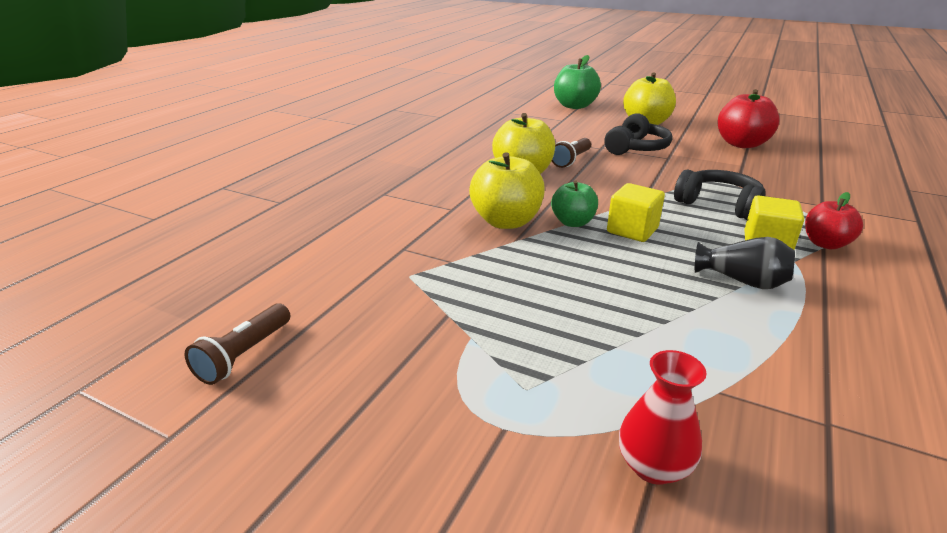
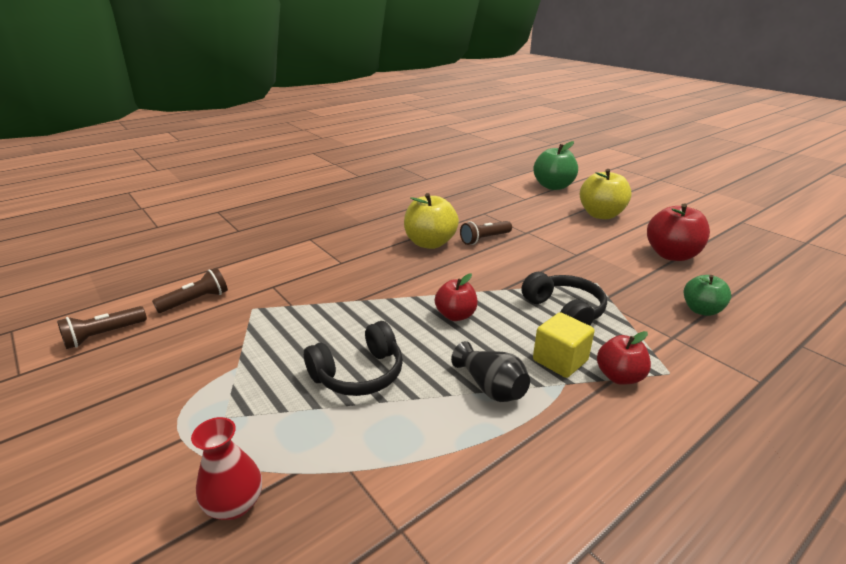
camera: 25 degrees right, 0 degrees up
(325, 285) = (196, 301): none -> brown flashlight
(506, 221) = (367, 282): yellow apple -> none
(573, 222) = (416, 296): green apple -> green apple (701, 310)
(632, 230) = (455, 315): yellow cube -> red apple
(636, 148) = (558, 239): black headphones -> black headphones (359, 374)

